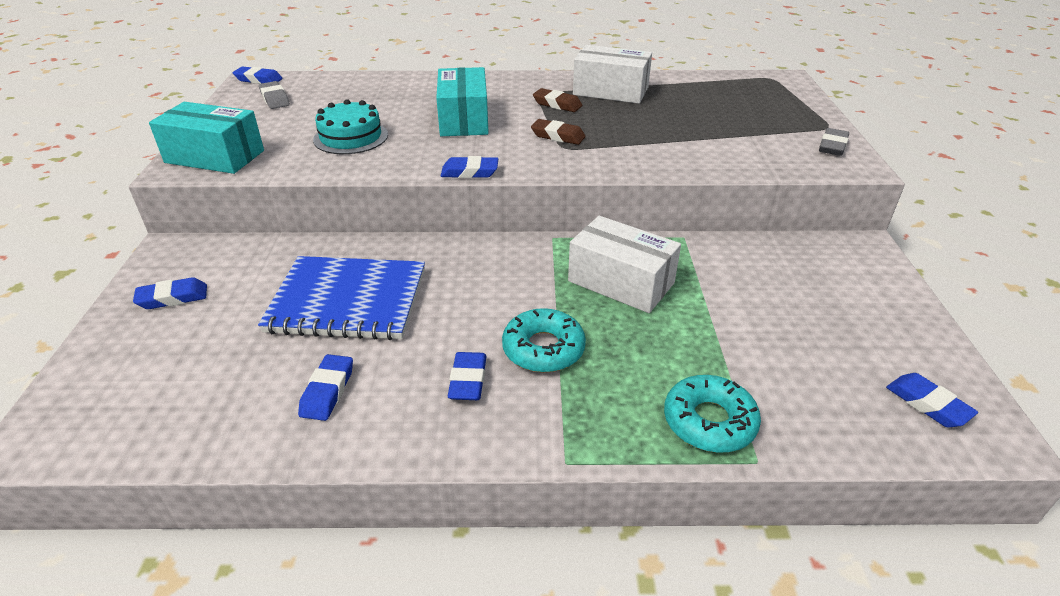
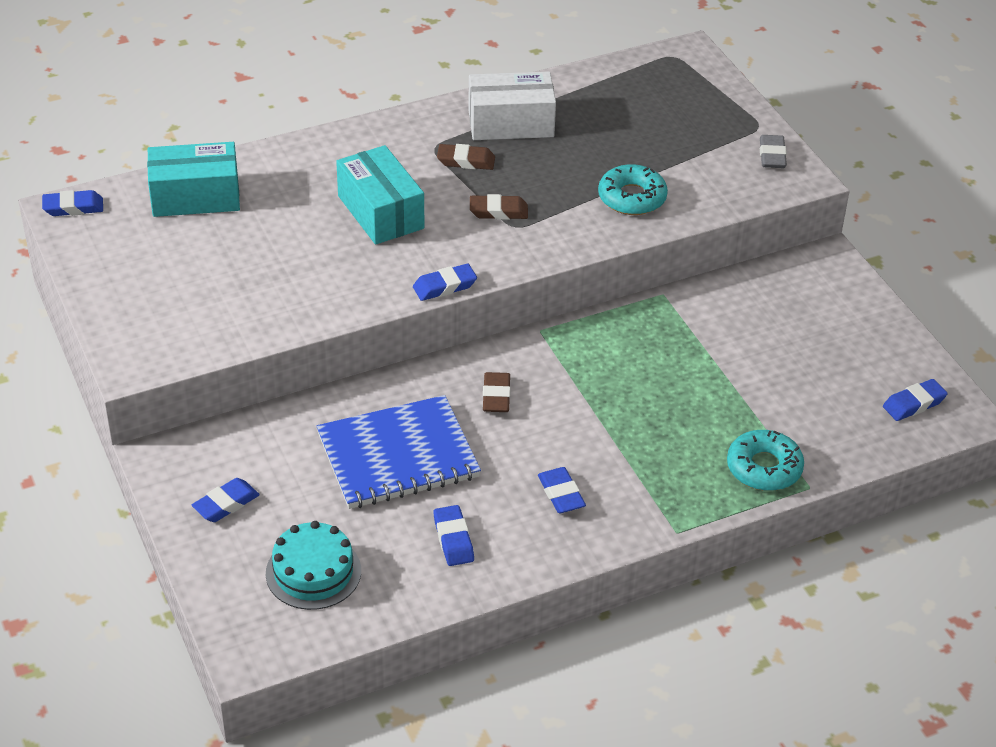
camera: 25 degrees left, 5 degrees up
(215, 156) = (156, 339): turquoise box -> turquoise box (195, 197)
(275, 99) = (130, 235): grey eraser -> none
(351, 137) = (279, 271): turquoise cake -> turquoise cake (313, 572)
(474, 277) = (496, 396): none -> brown eraser
(543, 349) = (604, 448): turquoise donut -> turquoise donut (632, 198)
(621, 282) = (632, 362): white box -> none
(927, 404) = (914, 404): blue eraser -> blue eraser turned 60 degrees counterclockwise

